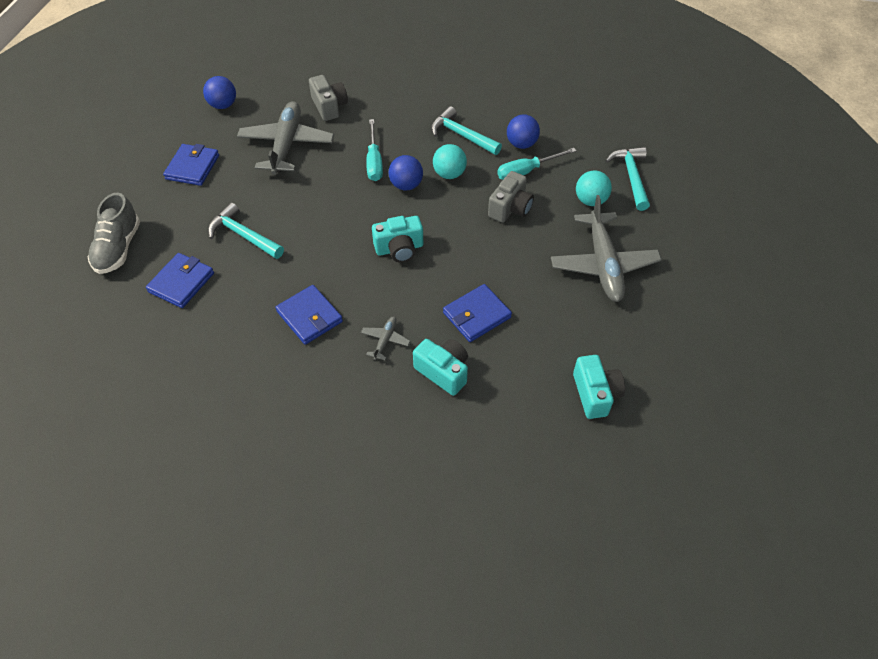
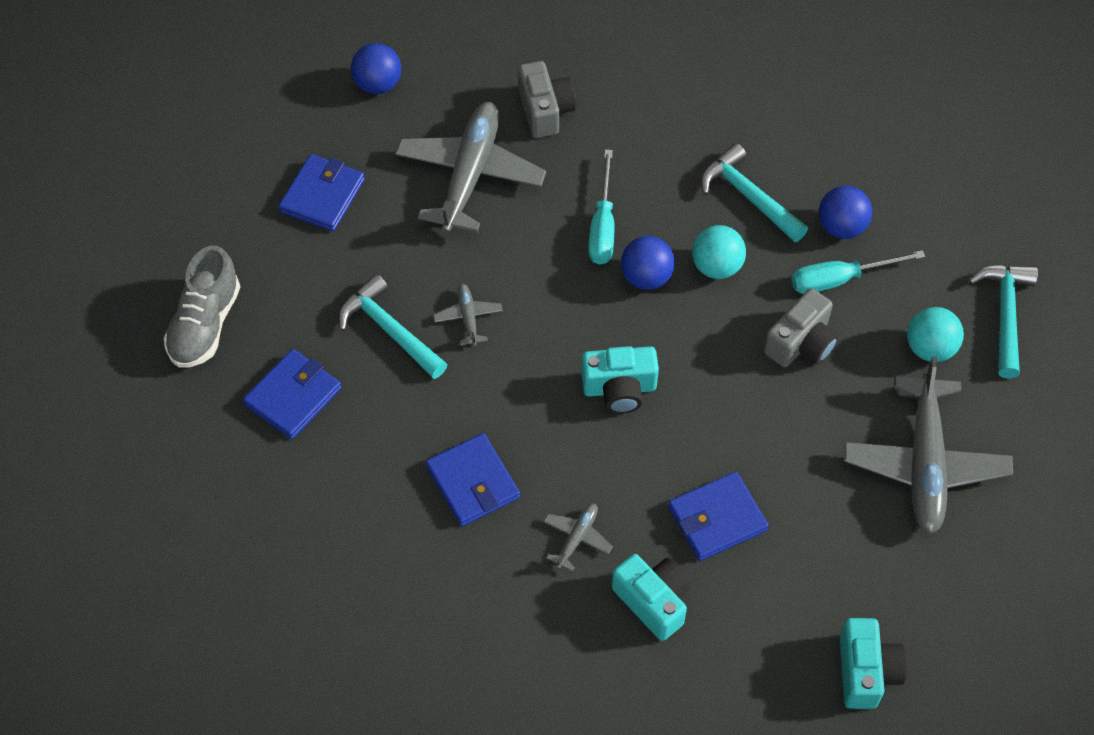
camera: 10 degrees right, 5 degrees up
(295, 222) = (468, 317): none -> grey plane

